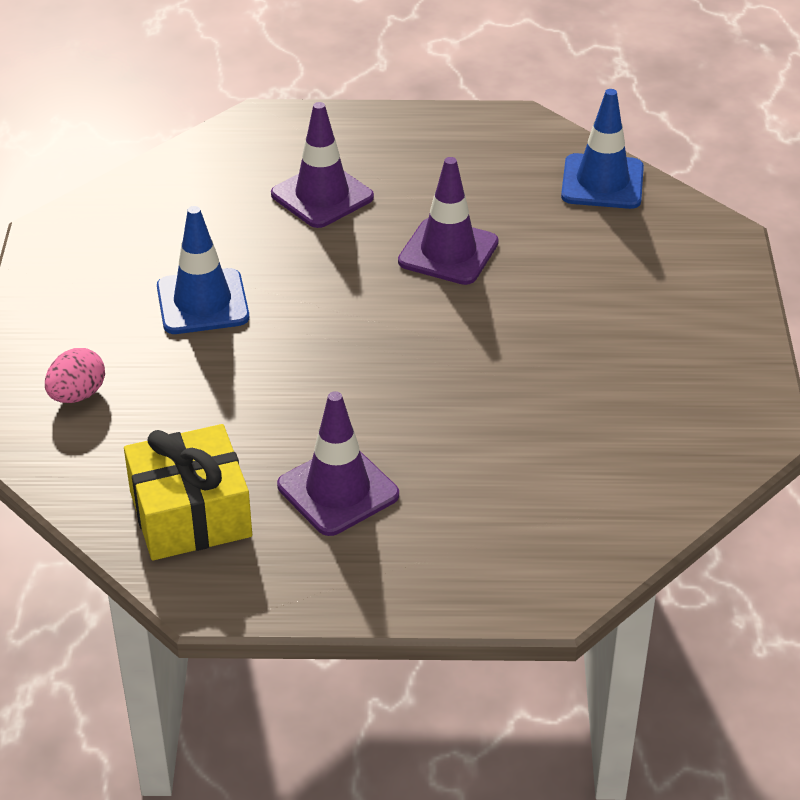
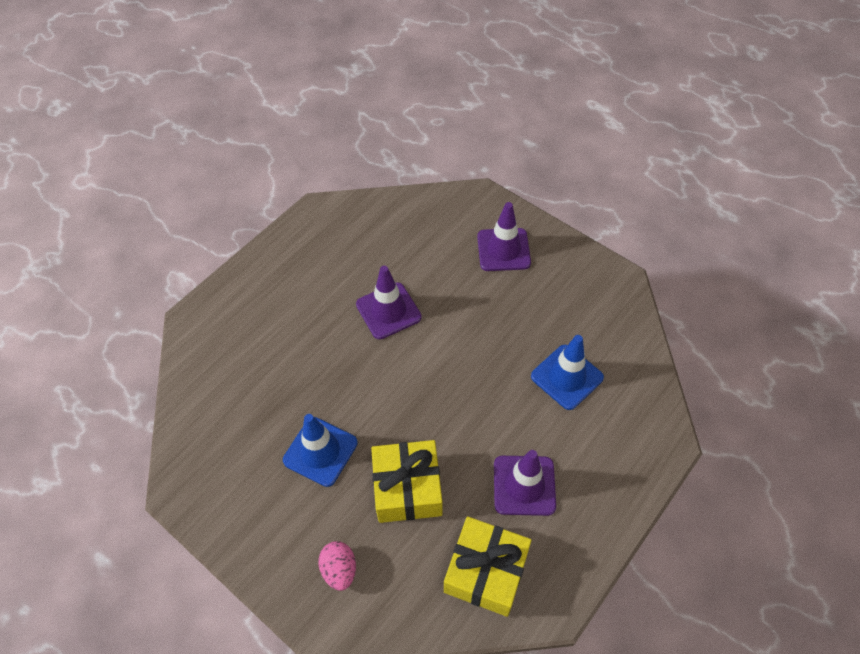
camera: 50 degrees left, 15 degrees up
(229, 394) = (407, 488): none -> yellow gift
(322, 196) = (288, 334): purple traffic cone -> purple traffic cone (503, 250)
(602, 182) = (398, 212): blue traffic cone -> blue traffic cone (566, 377)

